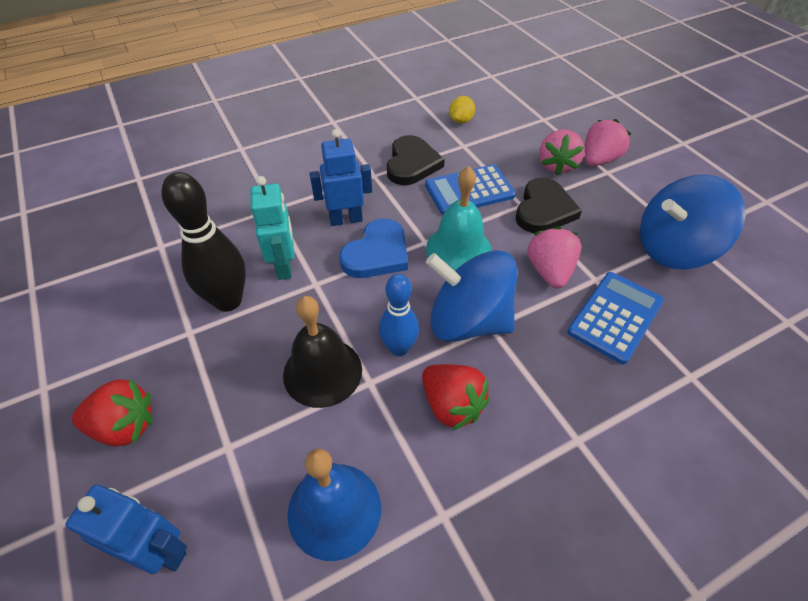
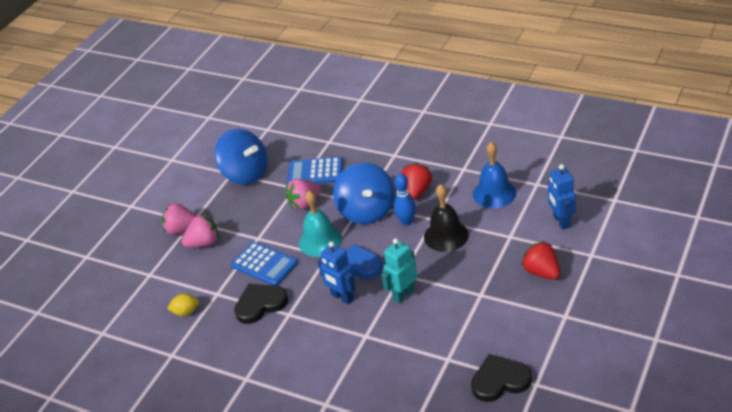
camera: 120 degrees left, 10 degrees down
(228, 301) = (448, 296): black bowling pin -> none
(544, 210) = (254, 228): black heart -> black heart (500, 380)

